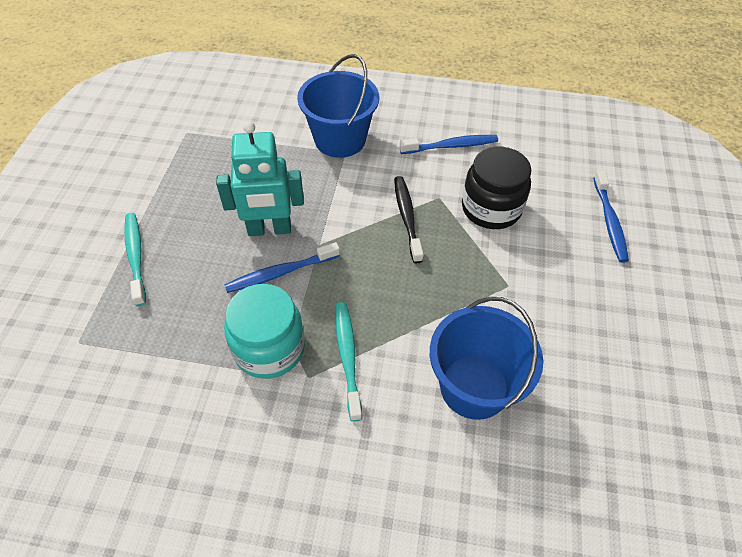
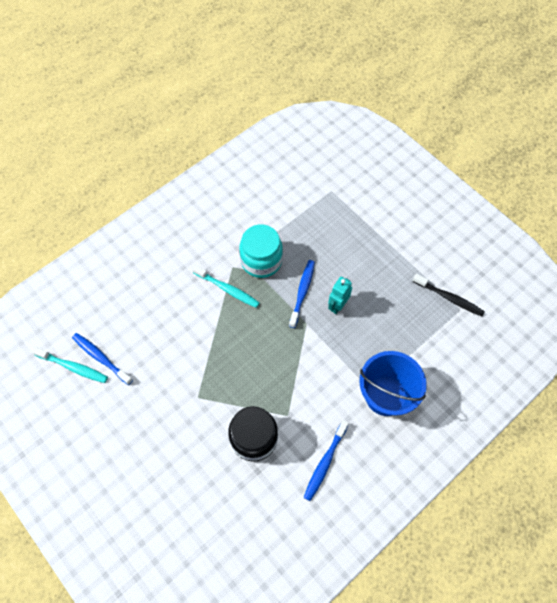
camera: 130 degrees right, 10 degrees up
(136, 257) = (368, 235): turquoise toothbrush -> turquoise toothbrush (73, 367)
(269, 229) = (337, 305): turquoise robot -> turquoise robot, size x0.61
(407, 217) = (287, 383): black toothbrush -> black toothbrush (449, 298)
(474, 387) = (164, 330): blue bucket -> none
(609, 221) = (184, 502): blue toothbrush -> blue toothbrush (101, 358)

